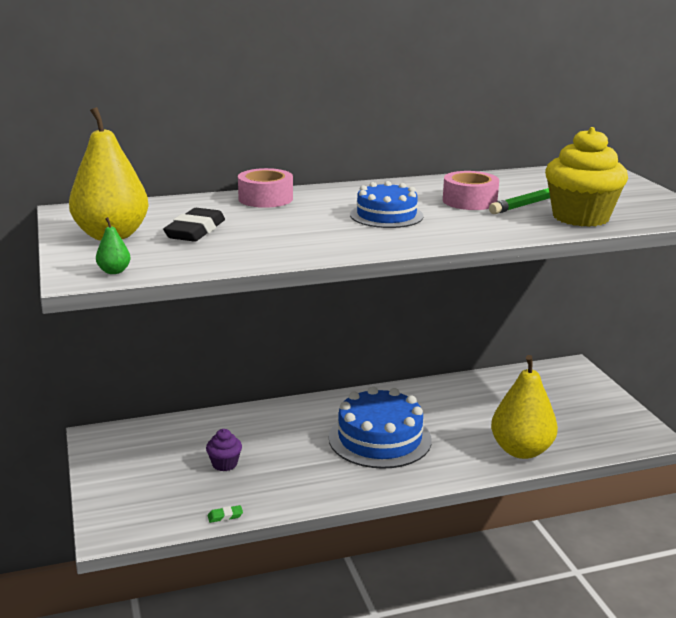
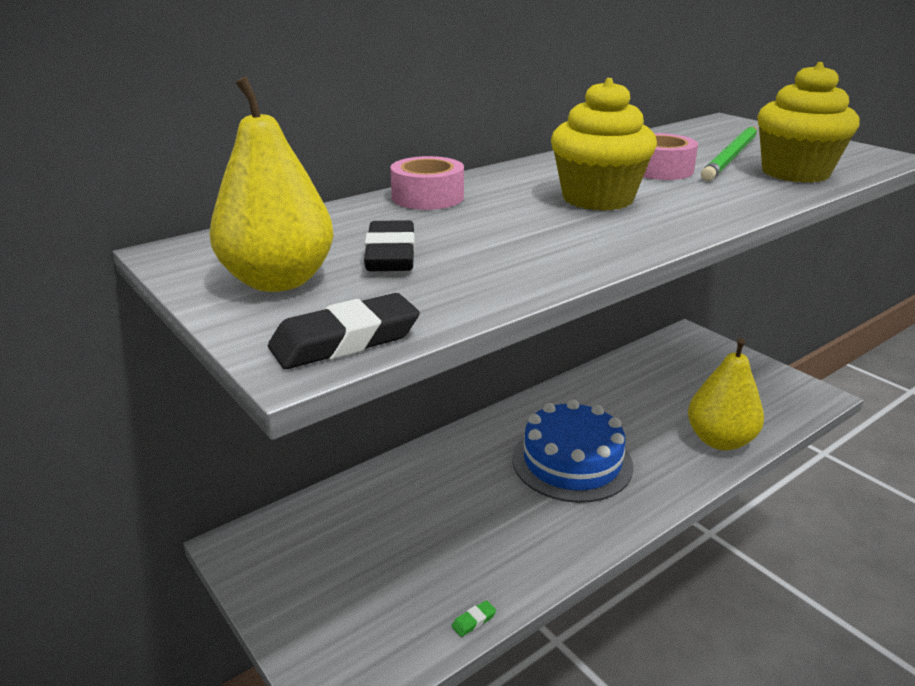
camera: 20 degrees left, 5 degrees up
(114, 271) = (345, 340): green pear -> black eraser
(224, 464) = (423, 543): purple cupcake -> none
(386, 215) = (597, 198): blue cake -> yellow cupcake

